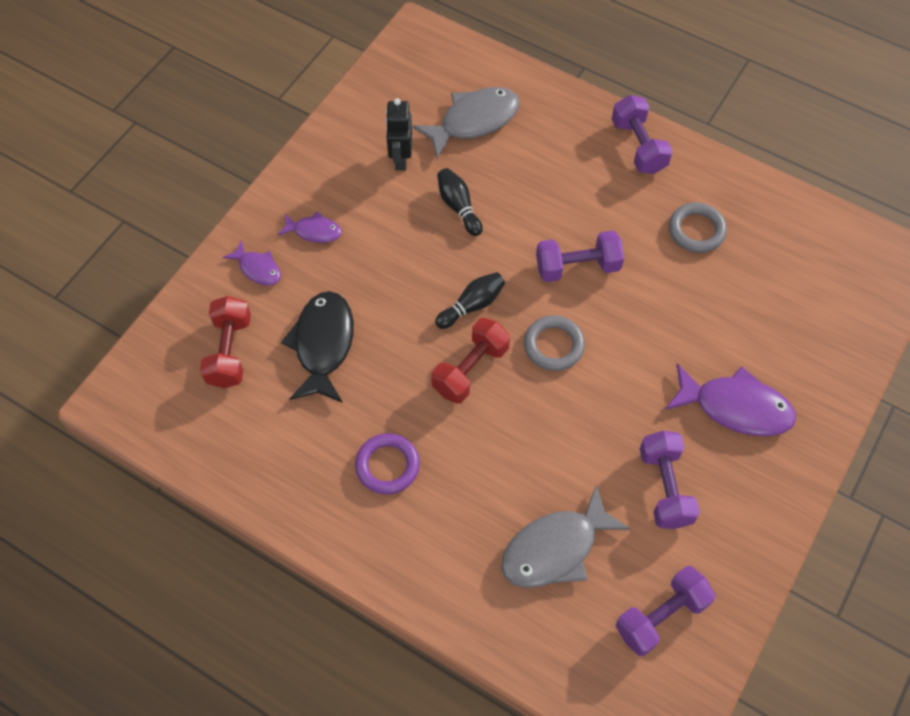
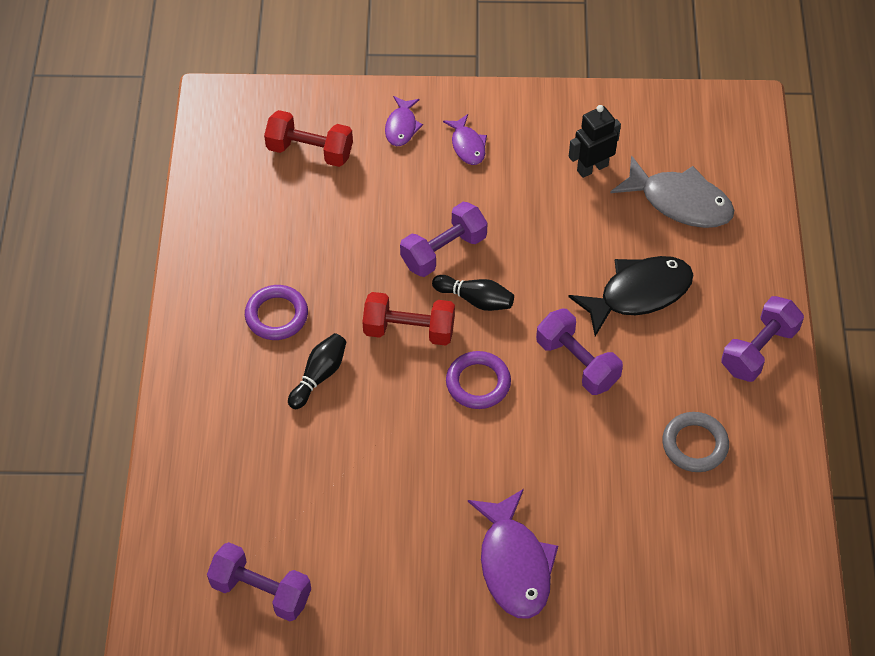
camera: 60 degrees right, 5 degrees down
(229, 351) = (310, 151): red dumbbell -> red dumbbell turned 45 degrees clockwise
(323, 345) = (360, 211): black fish -> black fish (638, 294)
(458, 207) = (573, 237): black bowling pin -> black bowling pin (319, 376)
(553, 345) = (478, 383): grey ring -> purple ring
(555, 548) = (276, 478): grey fish -> none
(665, 487) = (390, 539): purple dumbbell -> purple dumbbell (443, 251)

